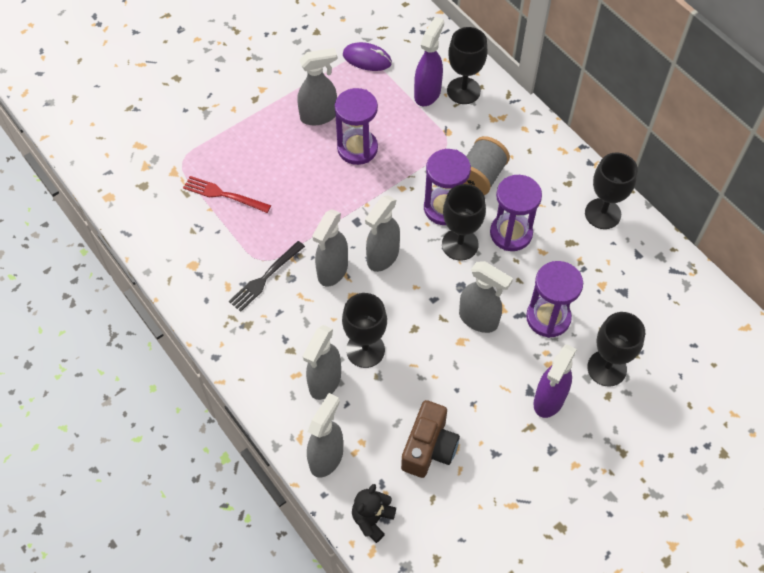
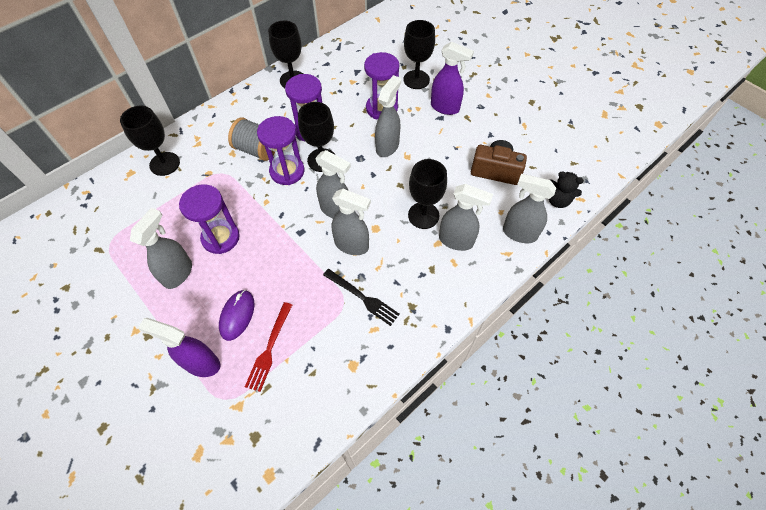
camera: 95 degrees left, 0 degrees up
(319, 116) = (178, 273): grey spray bottle -> grey spray bottle turned 45 degrees clockwise
(367, 59) = (113, 239): purple mouse -> purple mouse (237, 315)
(427, 93) = (163, 189): purple spray bottle -> purple spray bottle (201, 363)

